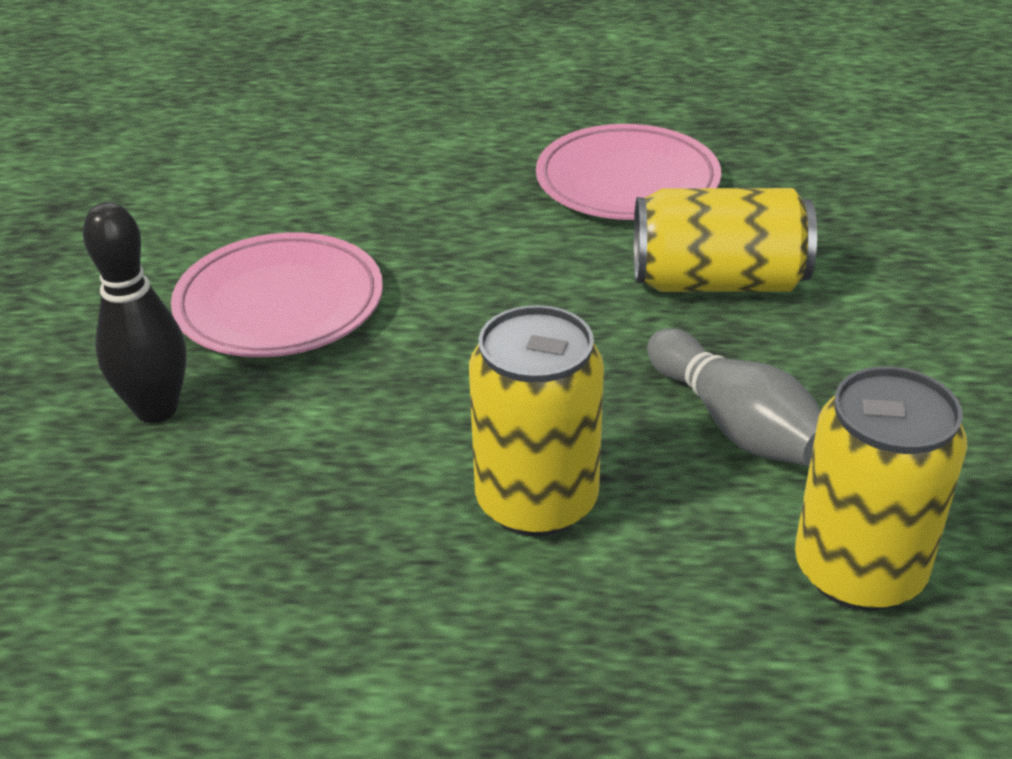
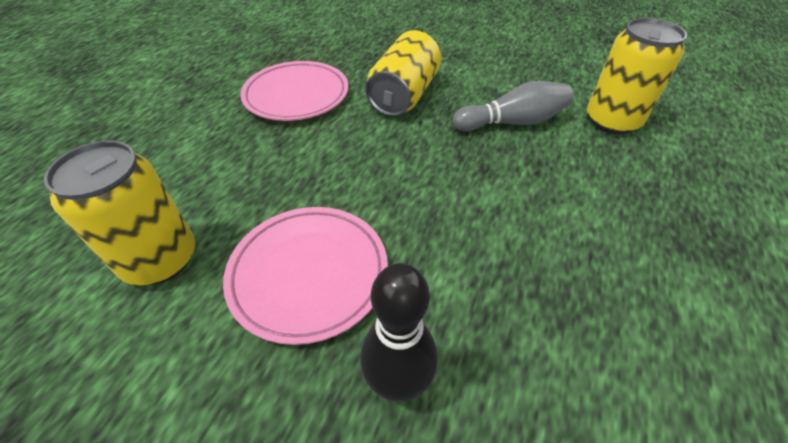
camera: 70 degrees left, 10 degrees up
(536, 501) = (551, 200): yellow can -> yellow can (160, 259)

